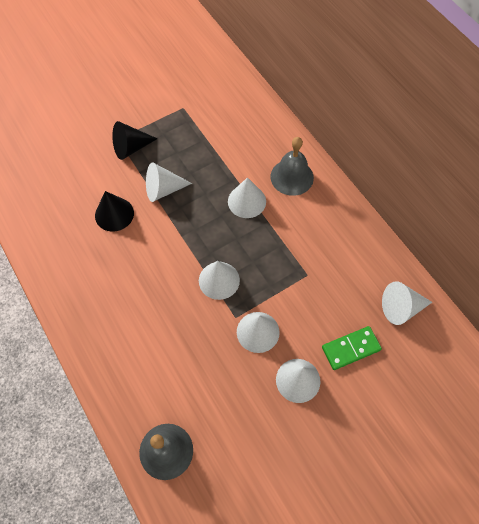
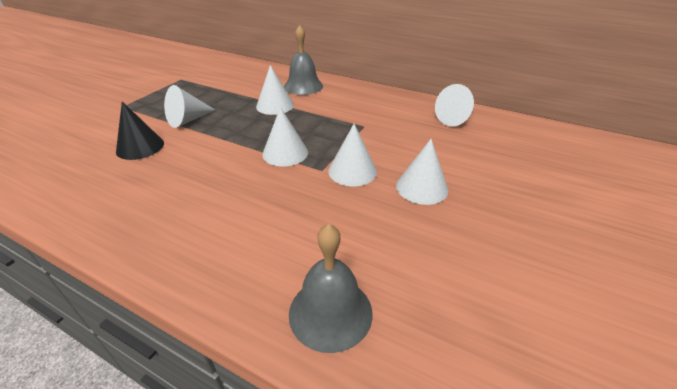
camera: 30 degrees left, 25 degrees down
(131, 148) = (139, 107): black cone -> none
(350, 348) = (444, 152): green domino -> none

